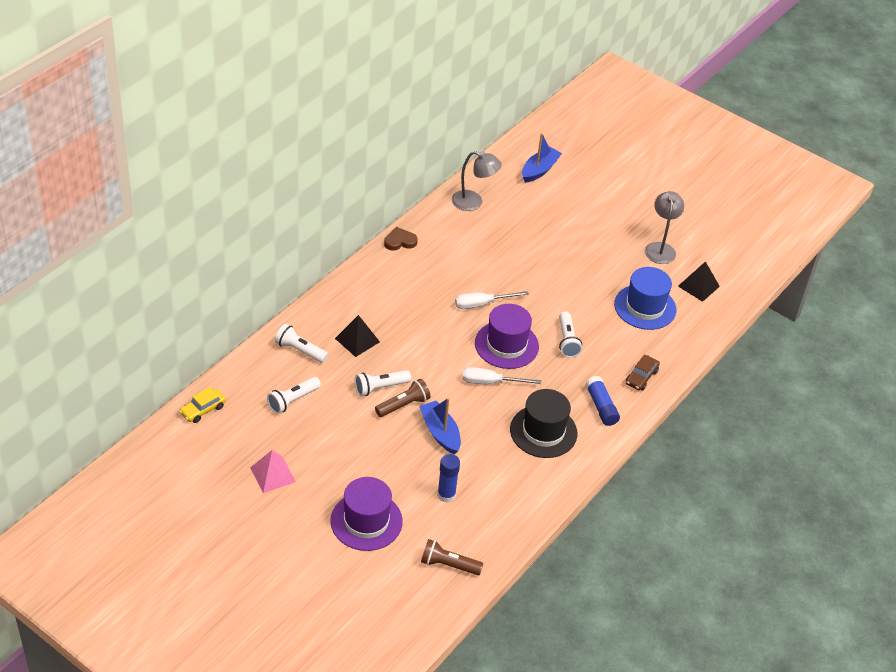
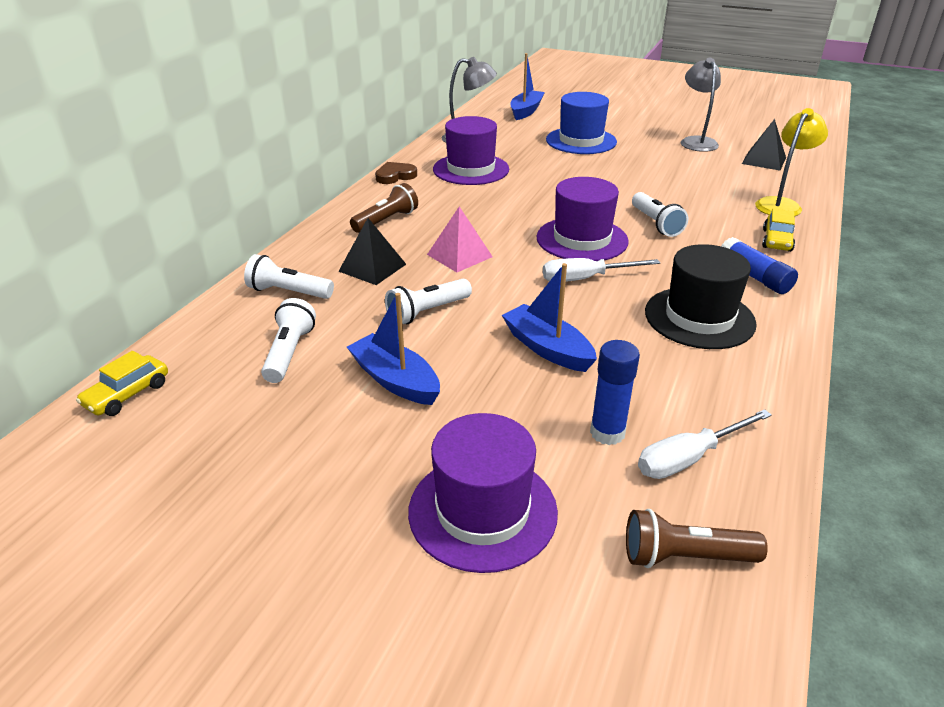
camera: 10 degrees left, 10 degrees down
(273, 474) = (273, 469): pink pyramid -> pink pyramid (459, 255)
(292, 400) = (289, 352): white flashlight -> white flashlight turned 150 degrees clockwise
(347, 435) = (395, 380): none -> blue boat
(403, 405) = (473, 325): brown flashlight -> brown flashlight (386, 221)
(460, 246) = (471, 169): none -> purple hat
(482, 304) = (526, 210): white screwdriver -> white screwdriver (689, 458)
(641, 377) = (777, 240): brown car -> yellow car
(645, 307) = (722, 183): blue hat -> blue hat (581, 141)
(673, 341) = (781, 204): none -> yellow lamp

